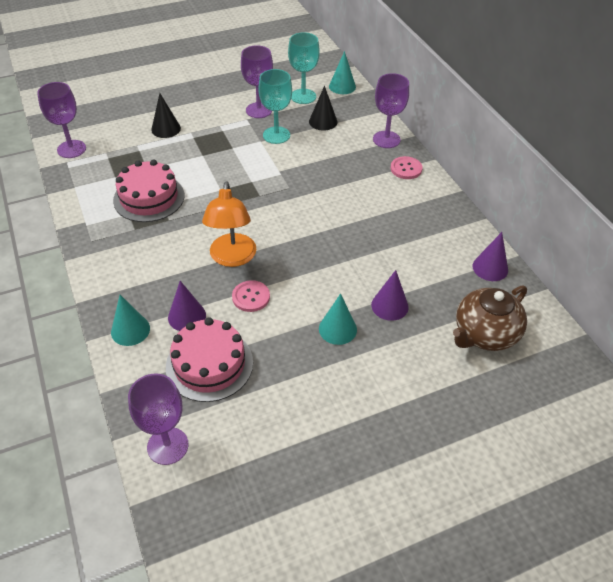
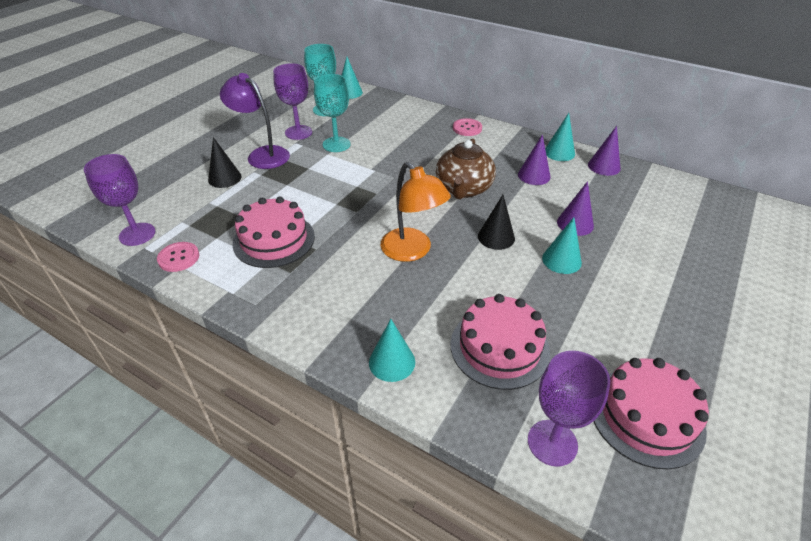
camera: 35 degrees left, 5 degrees down
(187, 316) = (430, 319): purple cone -> purple cone (534, 175)
(211, 119) = (262, 155): none -> purple lamp
(251, 297) = (466, 273): pink button -> pink button (178, 258)
(251, 474) = (646, 416): none -> pink cake
(323, 121) = (364, 121): black cone -> black cone (496, 237)
(386, 139) = (428, 115): purple goblet -> none
(464, 233) = (559, 152): none -> turquoise cone
(484, 334) = (657, 209): brown teapot -> brown teapot (463, 189)

